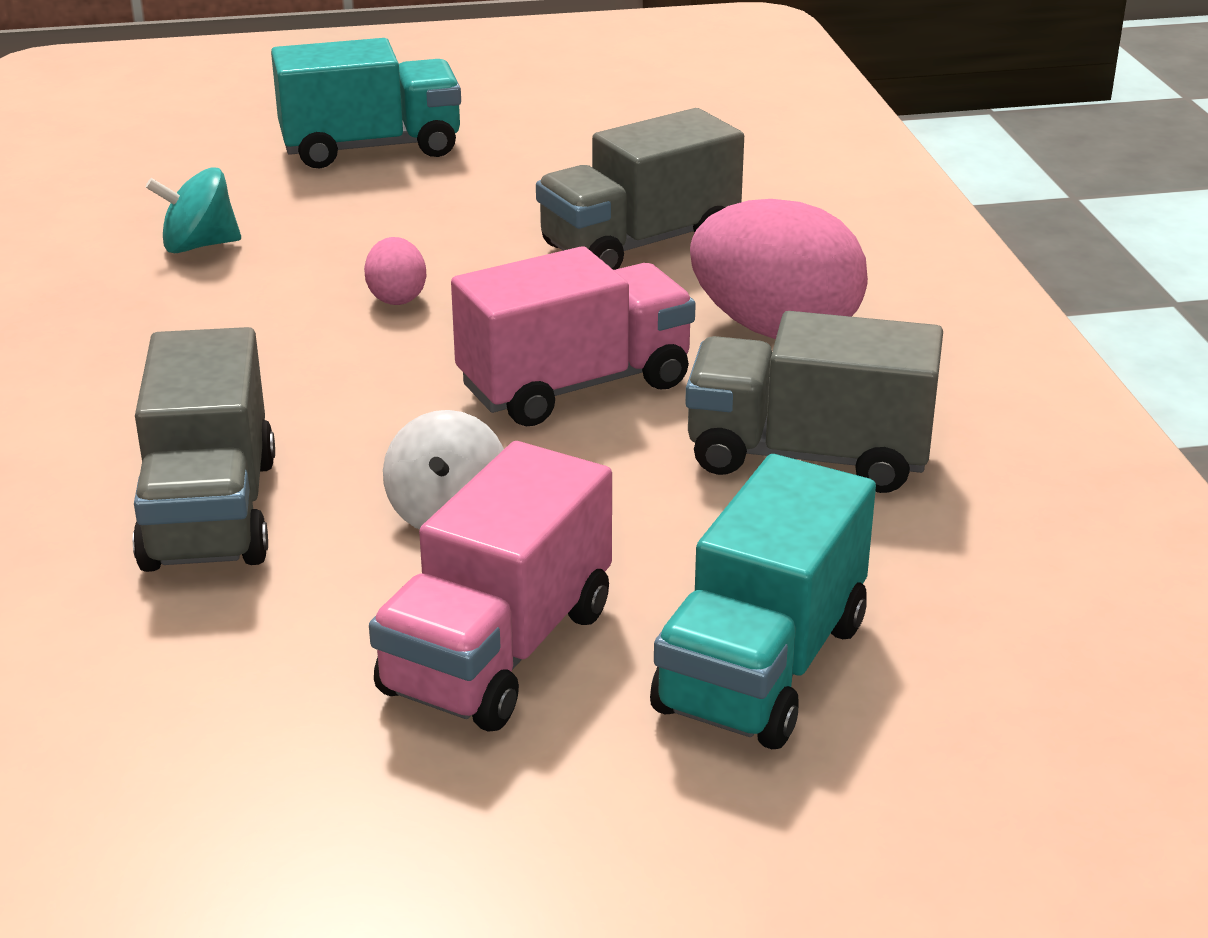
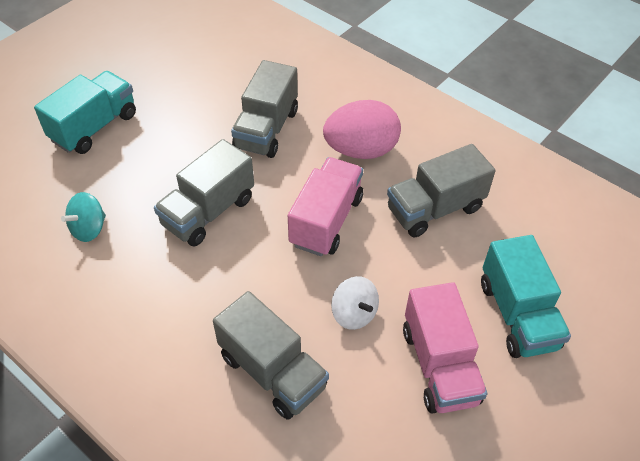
camera: 40 degrees left, 20 degrees up
(397, 297) = (208, 212): pink egg -> grey truck

